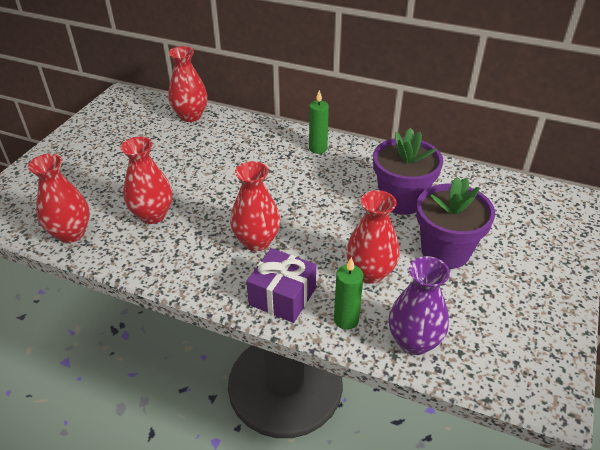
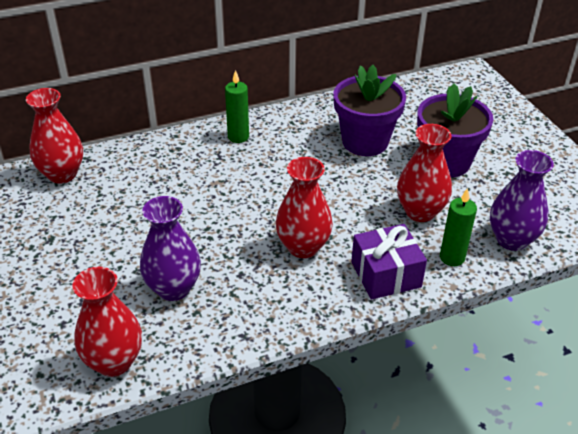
camera: 45 degrees left, 0 degrees up
(153, 215) = (173, 288): red vase -> purple vase

